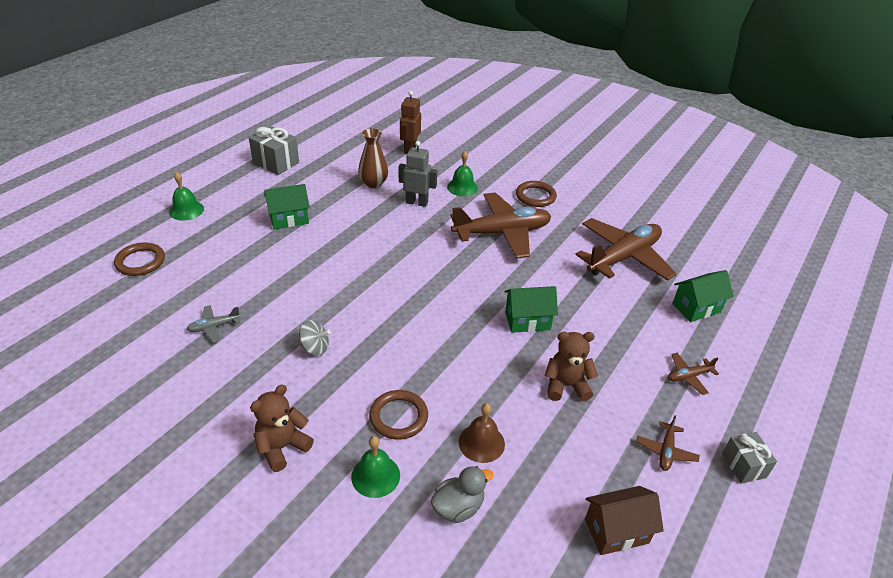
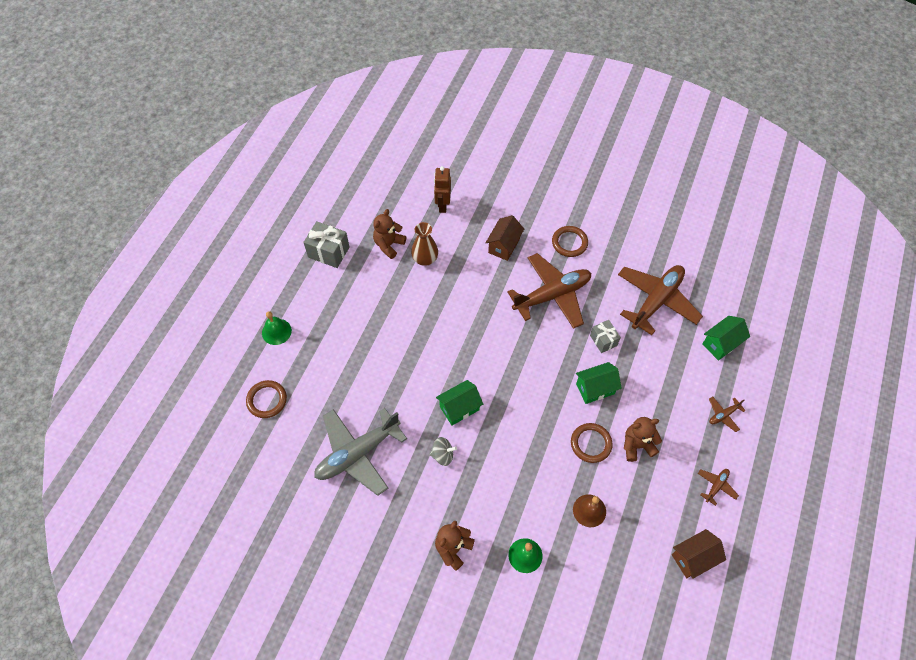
camera: 10 degrees left, 20 degrees up
(214, 327) = (357, 453): grey plane -> grey plane, size x2.38
(289, 219) = (369, 321): green house -> green house (459, 408)
(340, 167) = (389, 245): none -> brown teddy bear
(398, 417) = (525, 503): brown ring -> brown ring (591, 444)
(417, 202) = (470, 275): grey robot -> none
(458, 507) = (587, 566): grey duck -> none
(462, 187) = (504, 246): green bell -> brown house
(666, 451) = (716, 486): brown plane -> brown plane turned 150 degrees counterclockwise
(743, 465) = (769, 485): grey gift -> grey gift (603, 340)

